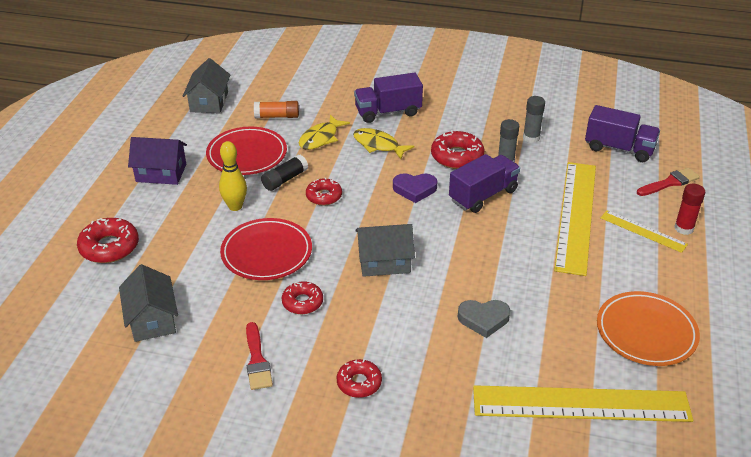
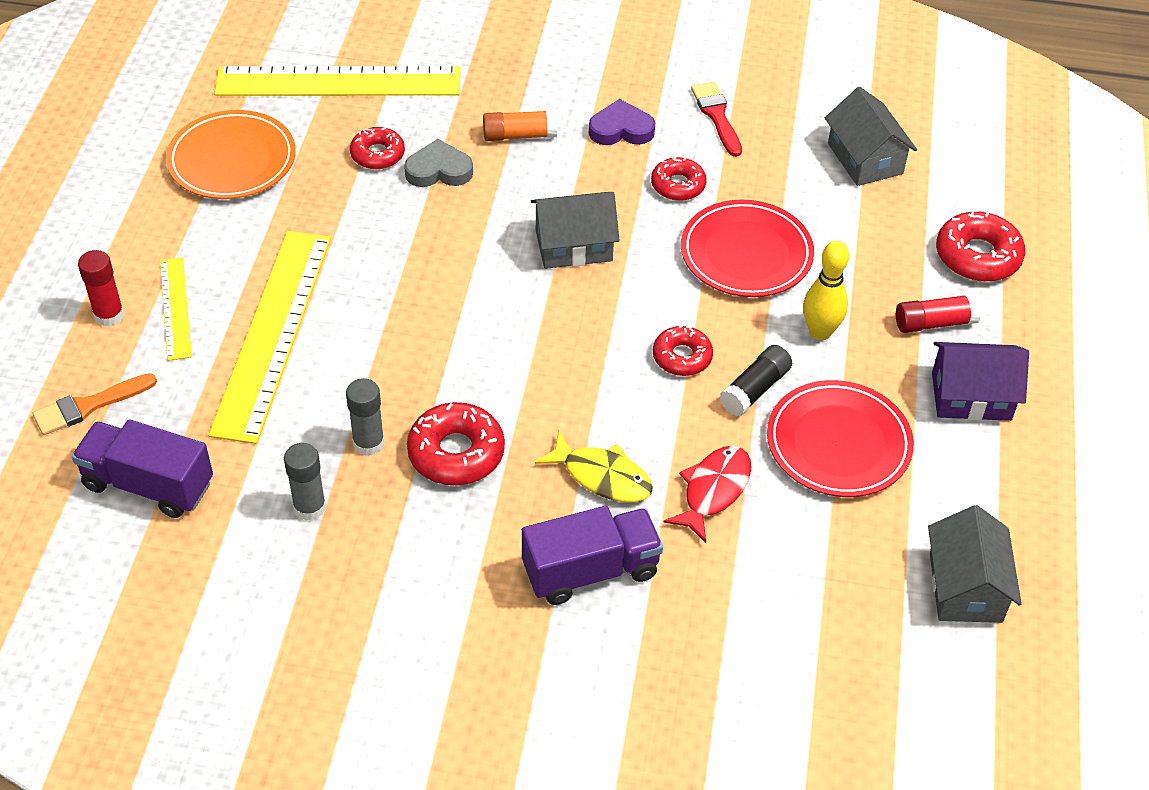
camera: 175 degrees right, 10 degrees up
(161, 209) = (934, 323): none -> red glue stick
(277, 116) = (813, 548): orange glue stick -> orange glue stick (519, 135)
(320, 138) = (713, 490): yellow fish -> red fish
(359, 383) = (591, 96): red donut -> red donut (377, 154)
(414, 189) = (532, 376): purple heart -> purple heart (621, 129)
(483, 195) = (418, 367): purple truck -> none
(643, 231) = (175, 308): yellow ruler -> yellow ruler turned 45 degrees clockwise
(670, 182) = (89, 406): red brush -> orange brush

